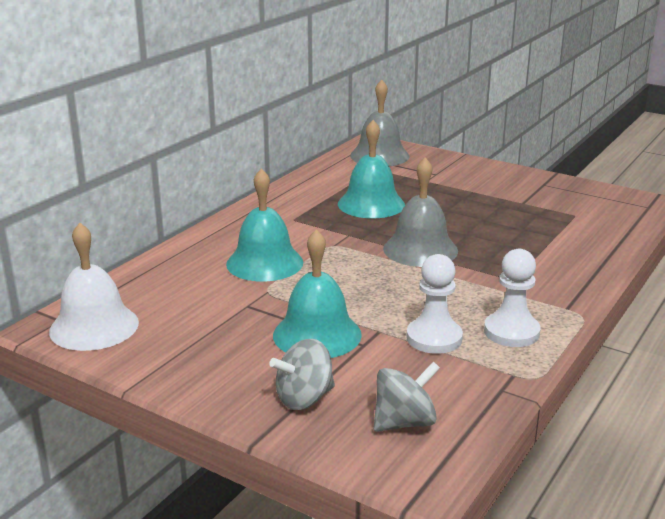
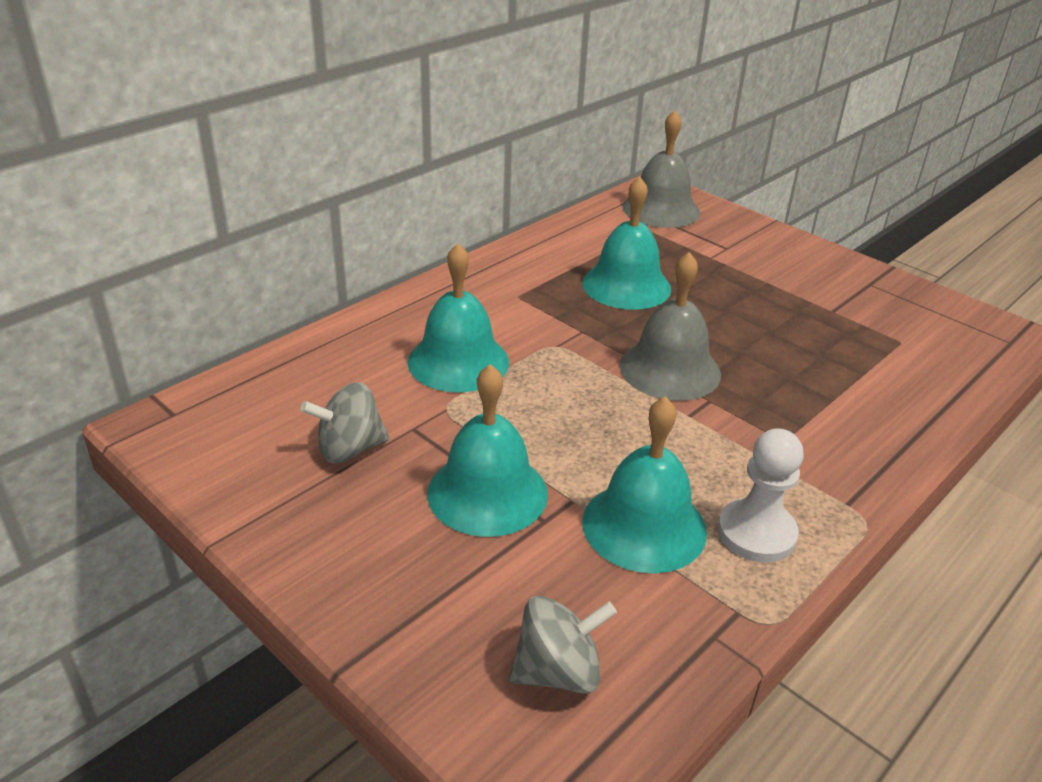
camera: 10 degrees right, 10 degrees up
(94, 326) = (210, 432): white bell -> none
(304, 398) = (434, 602): grey spinning top -> grey spinning top (349, 449)
(434, 338) = (644, 526): white pawn -> turquoise bell

